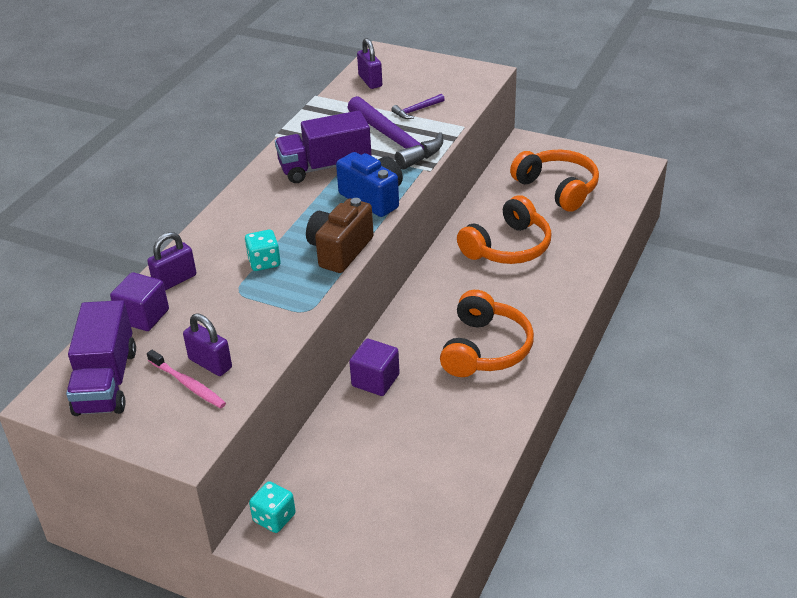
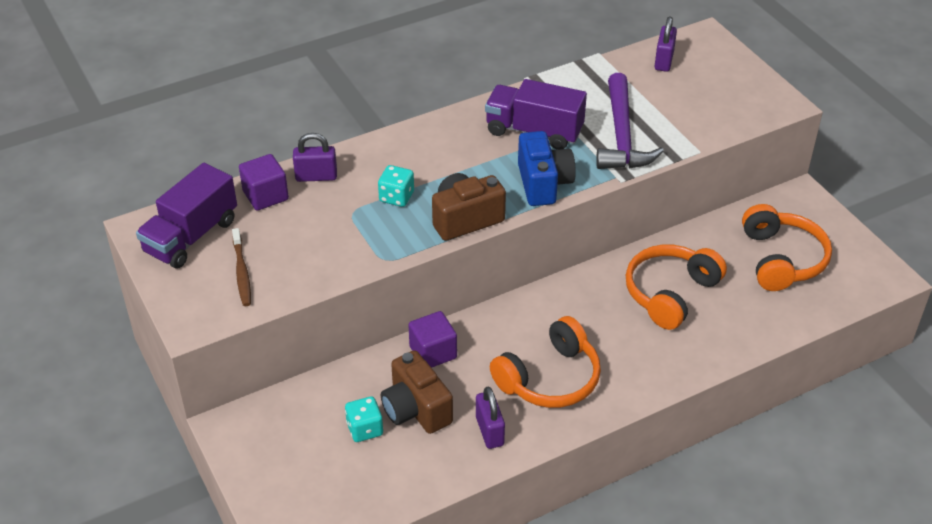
camera: 35 degrees right, 5 degrees up
(188, 384) = (242, 272): pink toothbrush -> brown toothbrush
(210, 363) = (273, 264): purple padlock -> purple padlock (489, 431)
(274, 518) = (251, 419): turquoise dice -> turquoise dice (365, 429)
(406, 428) = (416, 409): none -> brown camera
(417, 110) = (674, 113): purple hammer -> none
(508, 247) = (670, 293): orange headphones -> orange headphones turned 135 degrees clockwise

